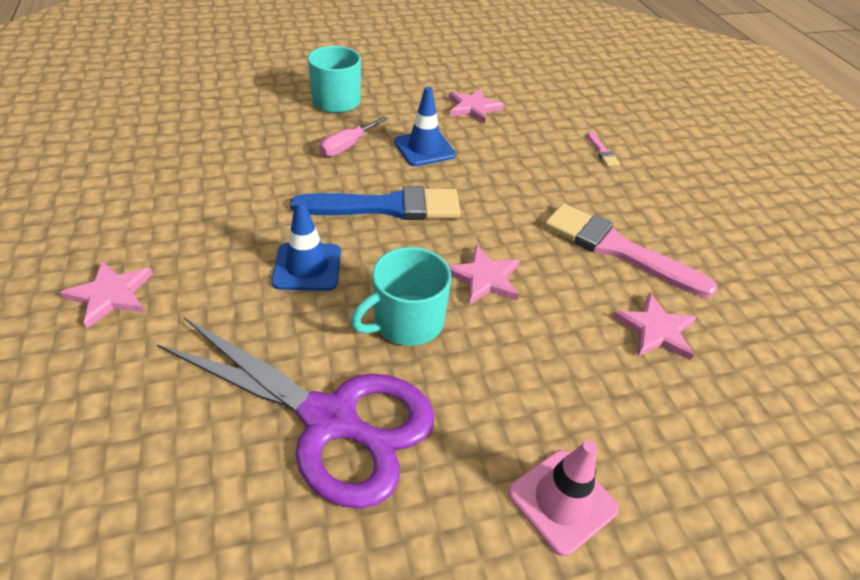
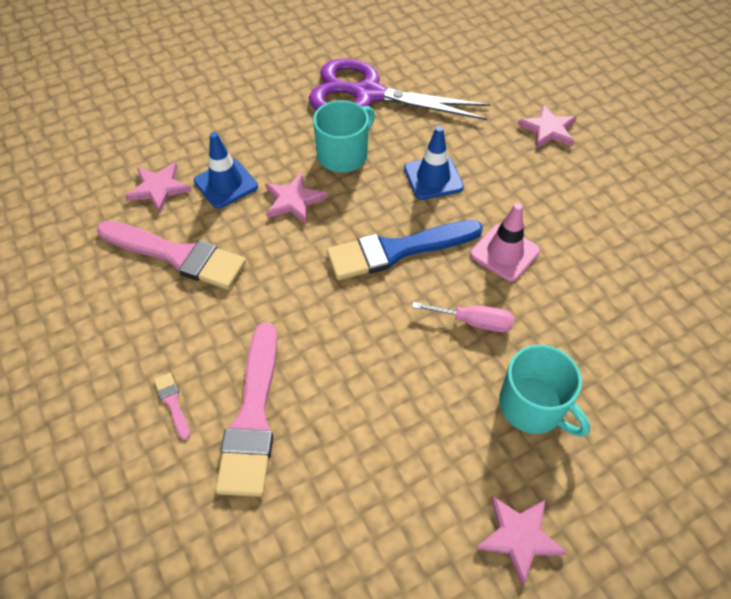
camera: 170 degrees right, 10 degrees up
(347, 146) = (474, 322): pink screwdriver -> pink screwdriver turned 75 degrees clockwise
(424, 148) = (389, 344): blue traffic cone -> blue traffic cone (226, 184)
(473, 108) = (350, 450): pink star -> pink star (519, 537)
(540, 134) = (253, 416): none -> pink brush
(562, 501) = (233, 86): pink traffic cone -> pink traffic cone (504, 253)

